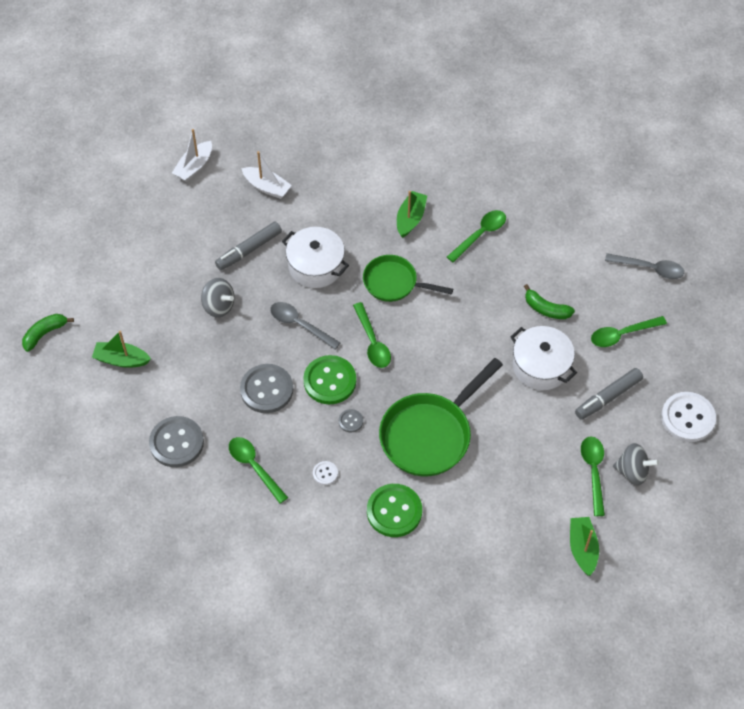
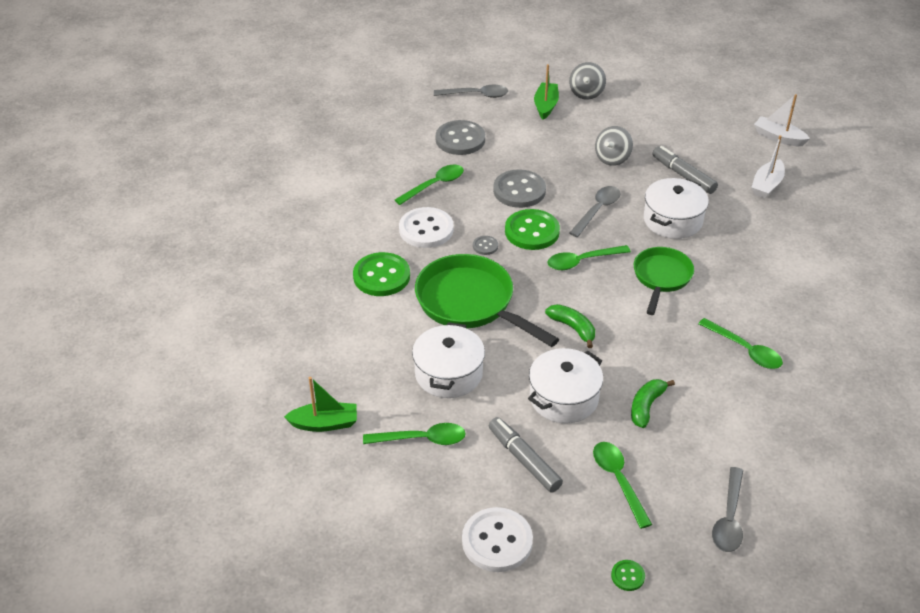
camera: 90 degrees right, 15 degrees down
(45, 334) = (568, 65): green banana -> green banana (573, 328)
(93, 426) = (476, 95): none -> grey spoon
(325, 473) = (426, 229): white button -> white button, size x2.17
(410, 218) = (753, 291): green boat -> none
(518, 452) = (448, 374): none -> white pot
(632, 471) = (420, 477): grey spinning top -> grey spinning top (586, 93)
(707, 336) = (627, 576): none -> green button

